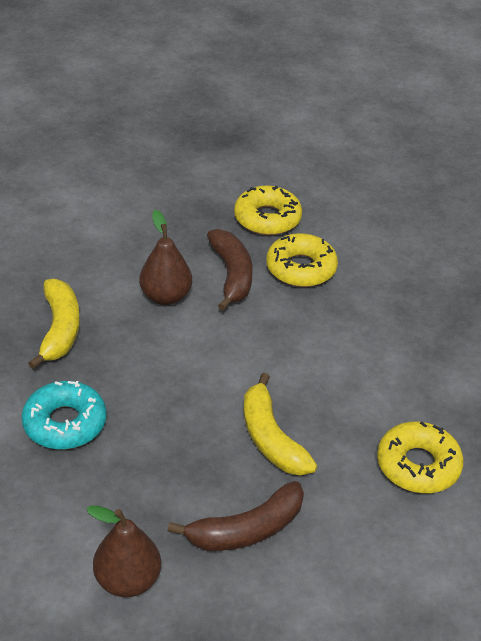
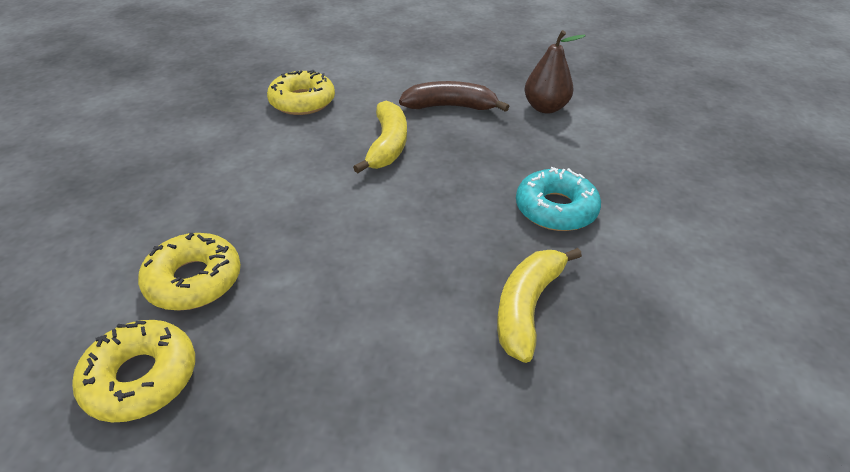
camera: 150 degrees left, 0 degrees up
(166, 296) = (378, 304): brown pear -> none
(232, 275) = (278, 302): brown banana -> none

